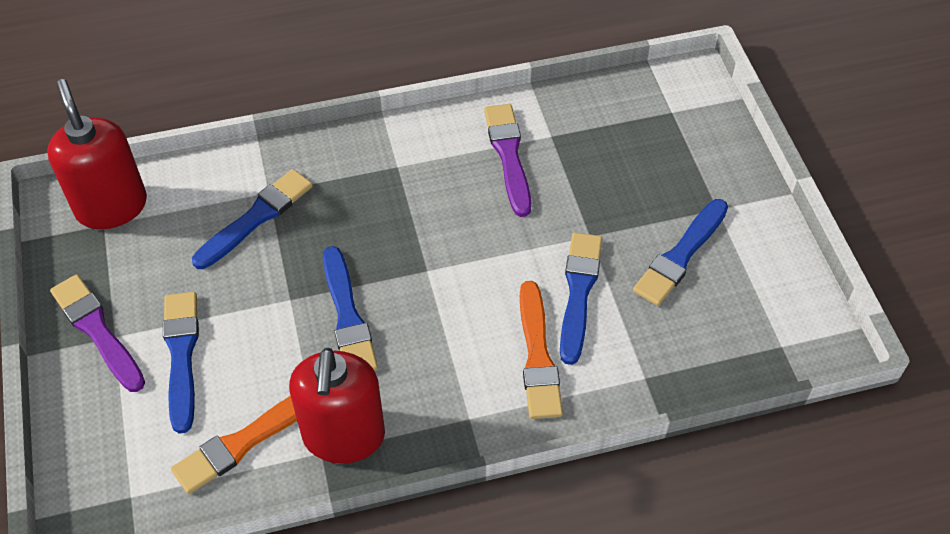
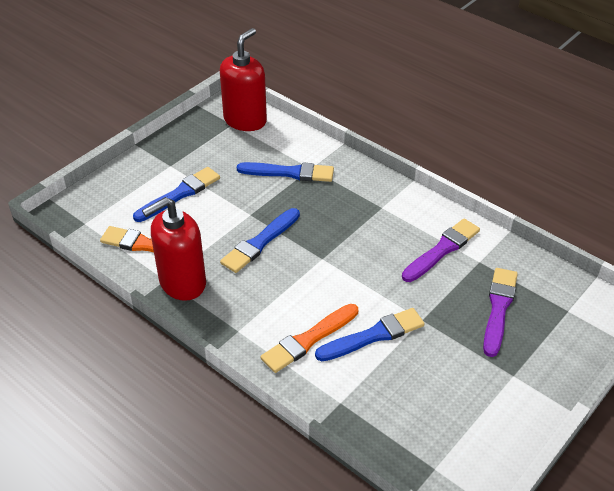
camera: 55 degrees right, 10 degrees down
(97, 331) = (168, 158): purple brush -> purple brush (498, 308)
(680, 255) = (453, 374): blue brush -> none

